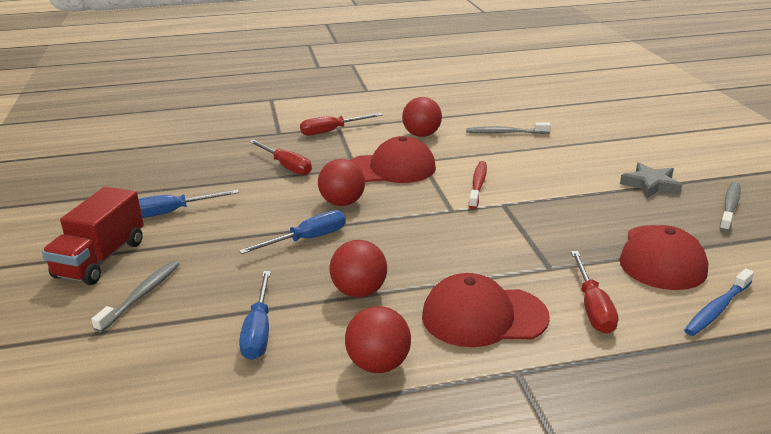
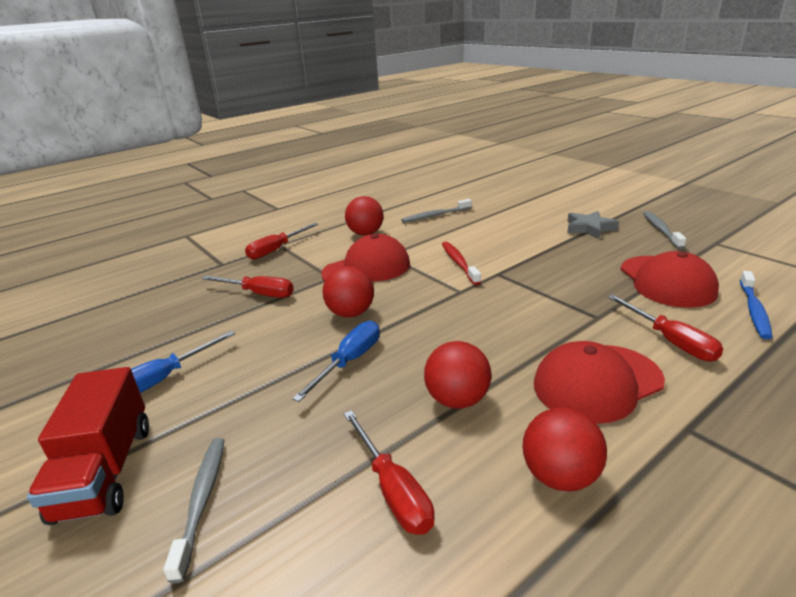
camera: 25 degrees left, 0 degrees up
(258, 331) = (393, 490): blue screwdriver -> red screwdriver

